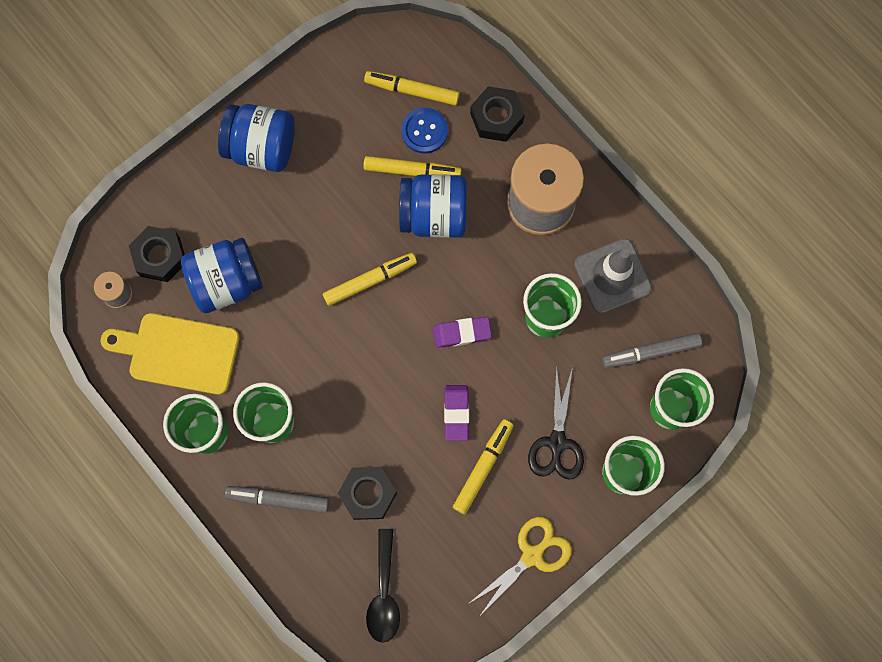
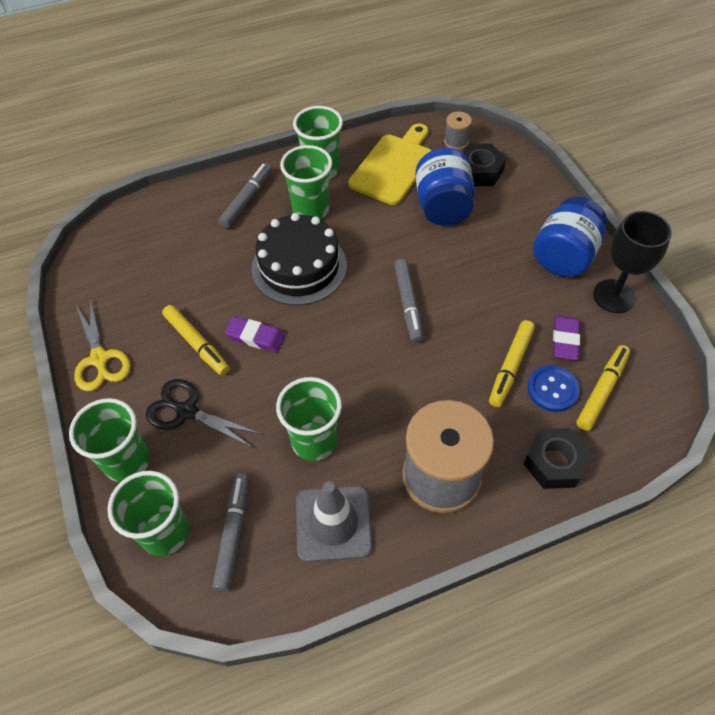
camera: 110 degrees right, 20 degrees down
(300, 95) = (614, 296): none -> black goblet
(356, 404) = (299, 267): none -> black cake
(368, 494) = (220, 256): black nut -> none
(370, 281) = (408, 304): yellow marker -> grey marker
(384, 593) = (135, 247): black spoon -> none
(433, 215) = (457, 372): blue jar -> none
(462, 333) = (329, 362): purple eraser -> purple eraser (565, 340)

